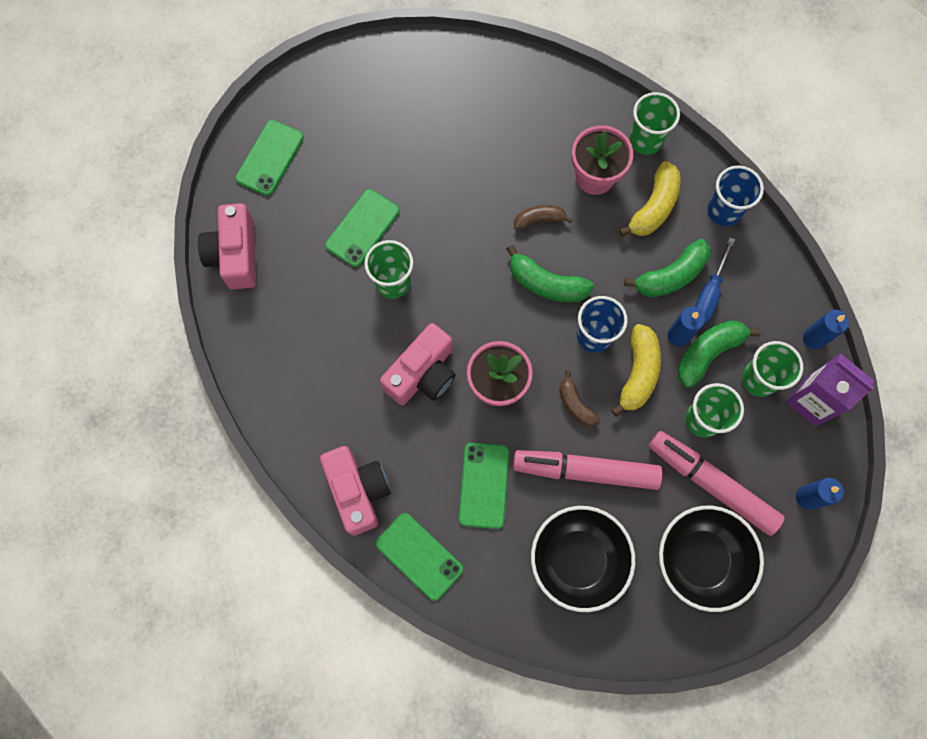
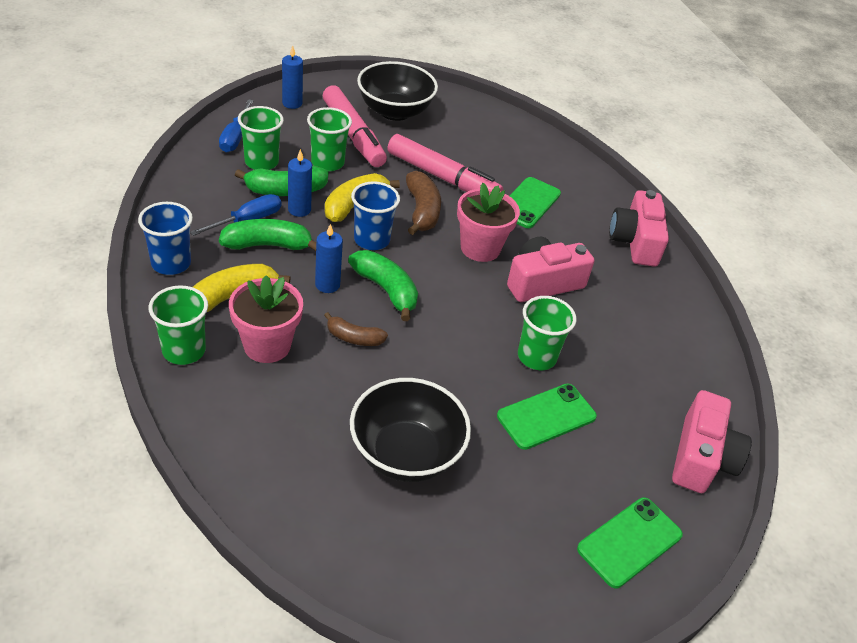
camera: 160 degrees left, 30 degrees down
(419, 556) = (601, 192): green phone -> none
(575, 404) = (422, 211): brown banana -> brown banana, size x1.58
(577, 560) = (482, 145): black bowl -> black bowl (405, 454)
(811, 401) = (235, 137): purple carton -> blue screwdriver
(814, 338) = (193, 162): blue candle -> blue candle (327, 285)

